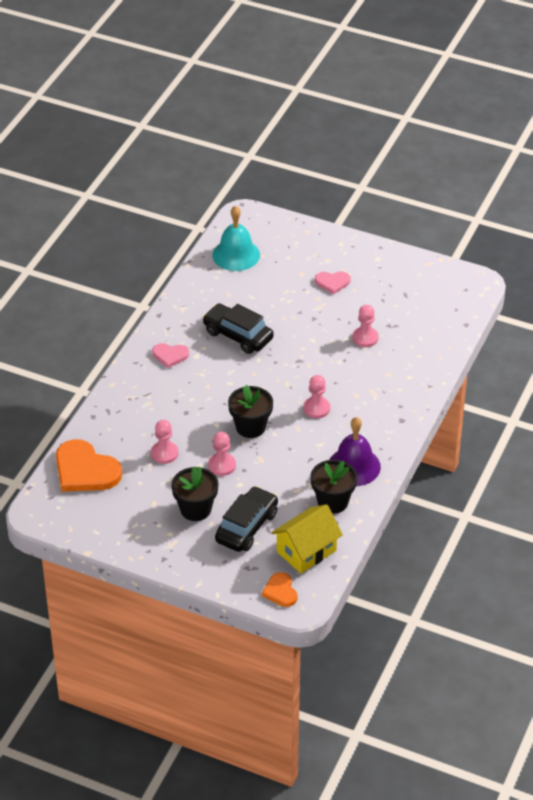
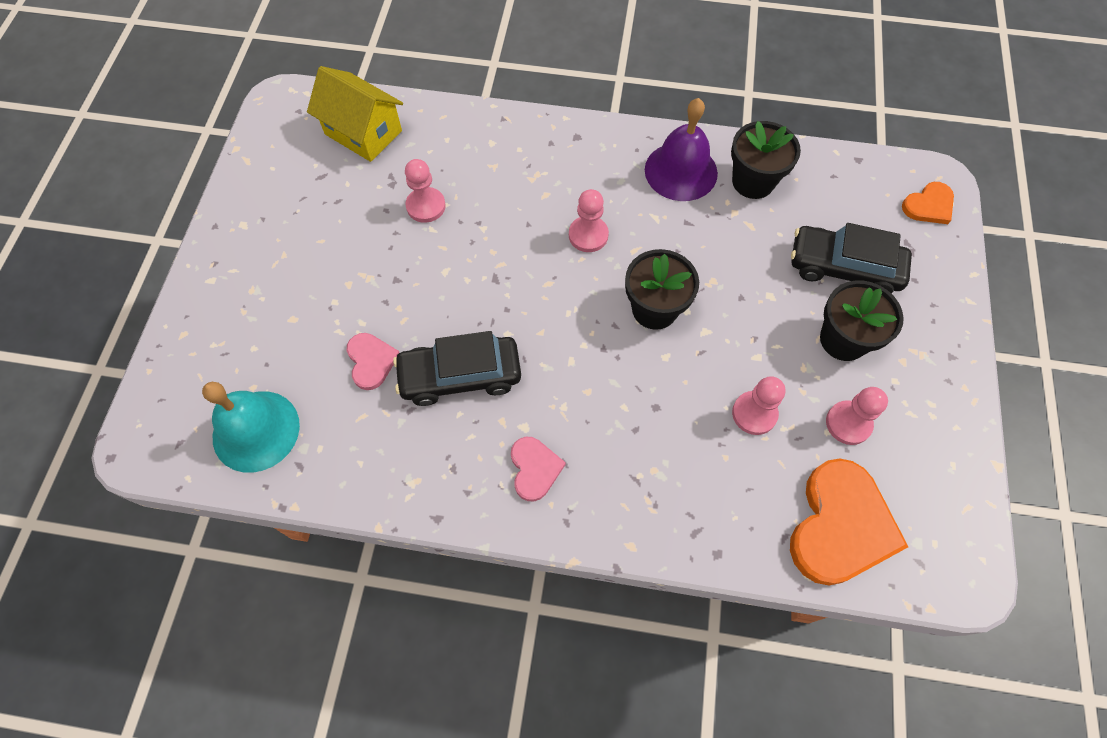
camera: 105 degrees left, 20 degrees up
(222, 465) = (745, 327): pink pawn -> pink pawn (848, 423)
(238, 335) = (460, 376): black car -> black car turned 60 degrees clockwise
(306, 551) = (849, 192): yellow house -> yellow house (363, 132)
(332, 282) = (308, 272): pink heart -> pink heart (371, 361)

